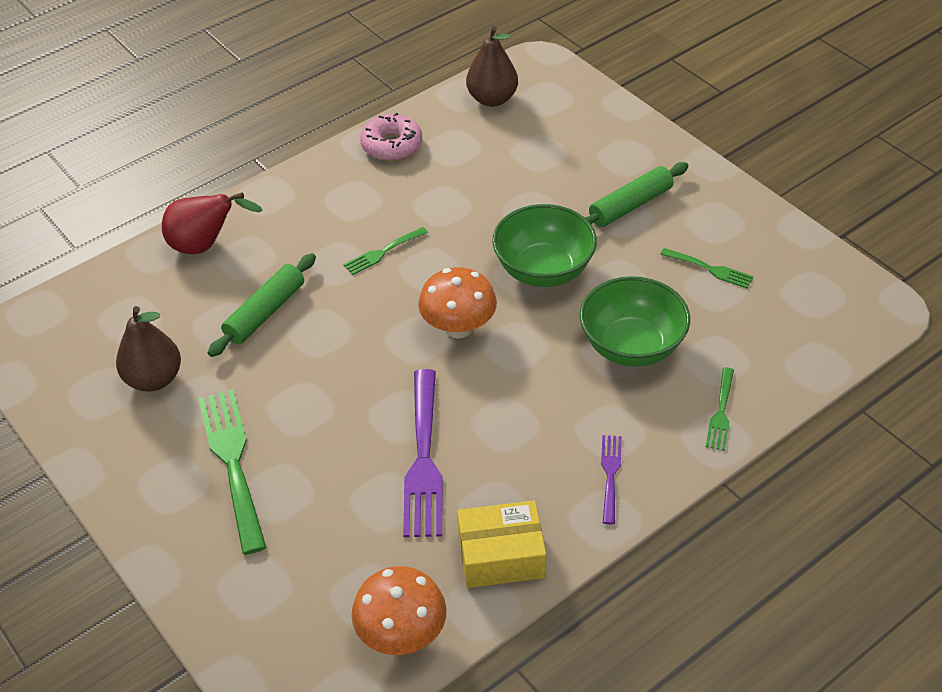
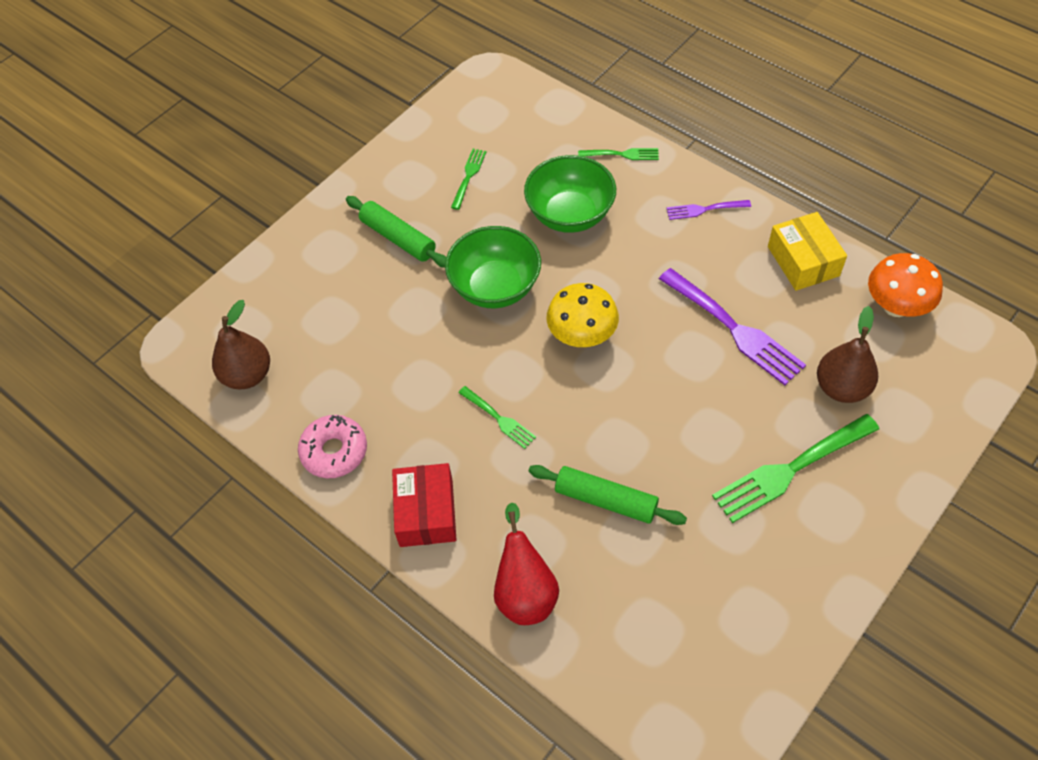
camera: 100 degrees left, 10 degrees up
(154, 379) = (720, 574): brown pear -> brown pear (841, 388)
(307, 195) = (426, 513): none -> red box
(423, 459) = (734, 329): purple fork -> purple fork turned 60 degrees clockwise
(458, 328) = (582, 336): orange mushroom -> yellow mushroom

